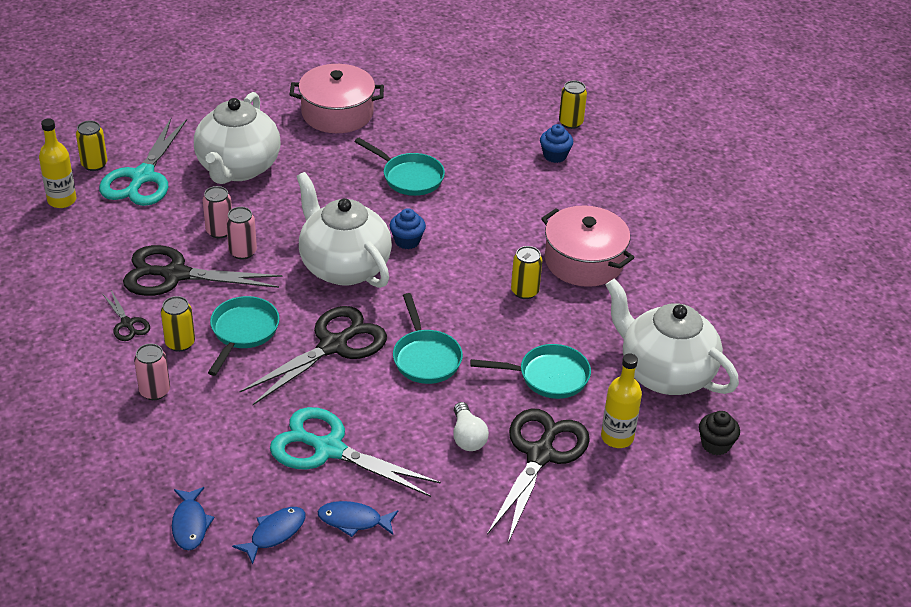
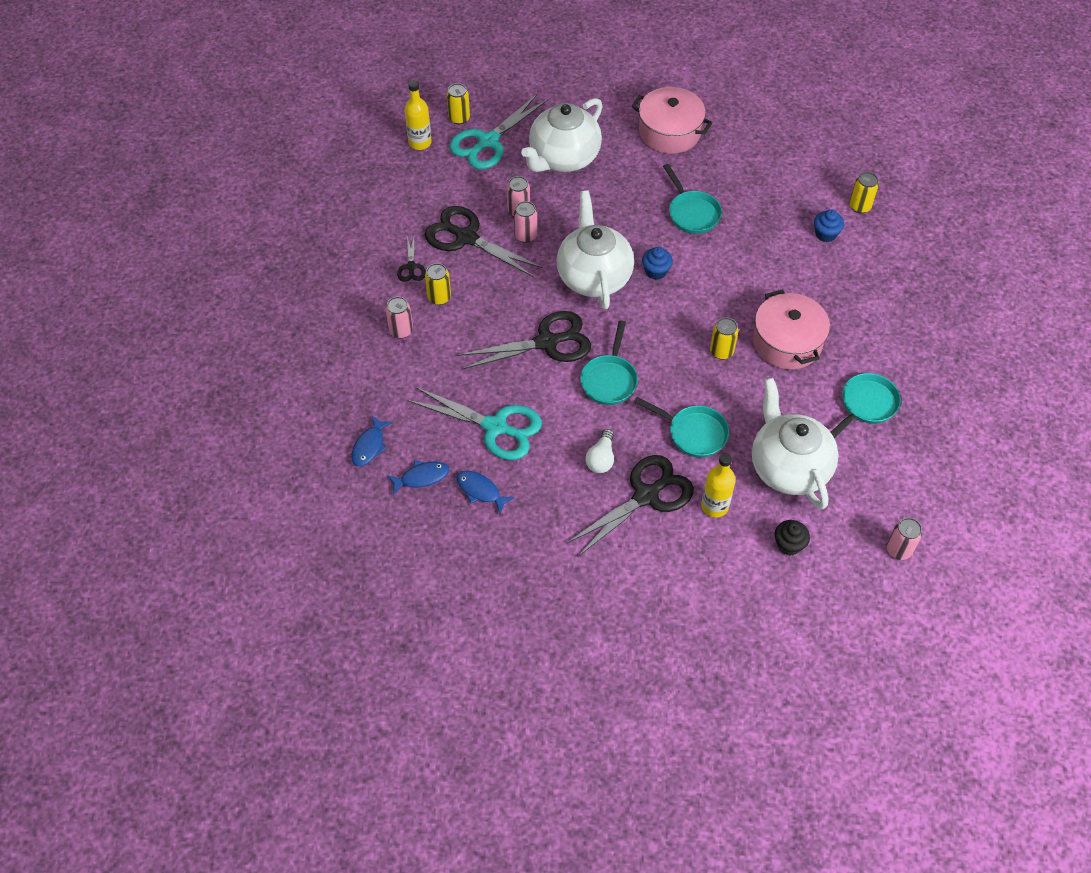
camera: 30 degrees right, 15 degrees up
(243, 332) = (488, 305): turquoise pan -> turquoise pan (866, 405)
(329, 449) = (495, 427): turquoise scissors -> turquoise scissors turned 150 degrees clockwise
(821, 407) = (899, 550): none -> pink can

